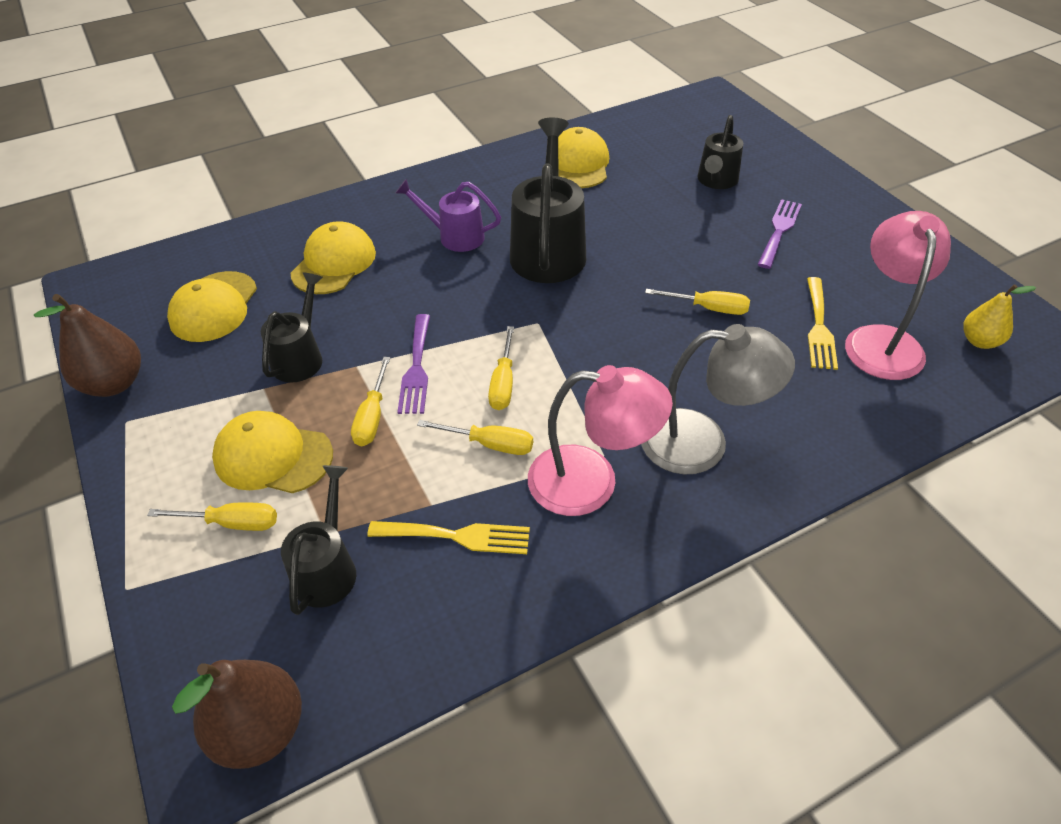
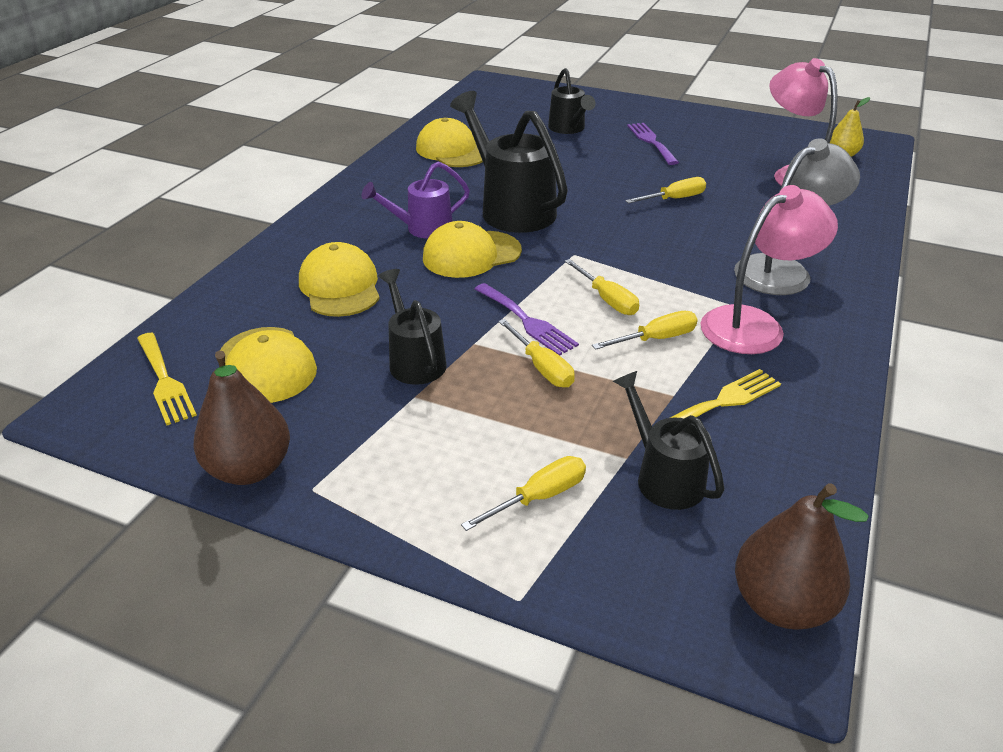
camera: 40 degrees left, 10 degrees down
(273, 456) = (501, 435): yellow cap -> yellow cap (471, 254)
(819, 327) = (752, 182): yellow fork -> yellow fork (165, 381)

